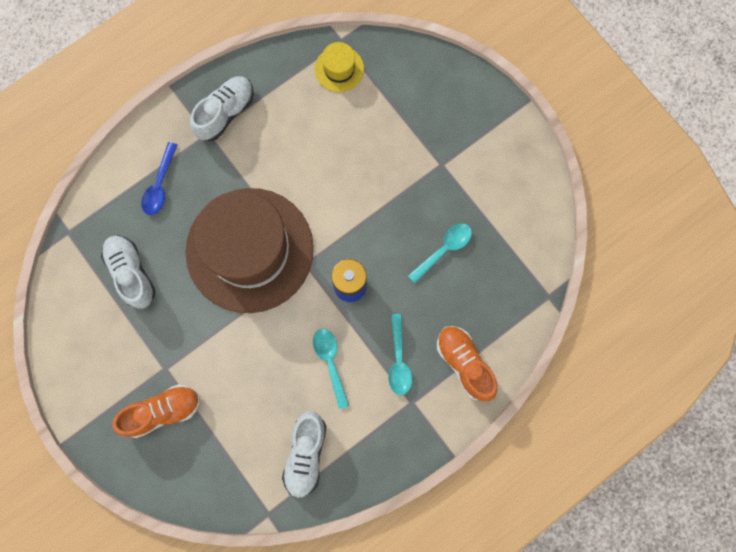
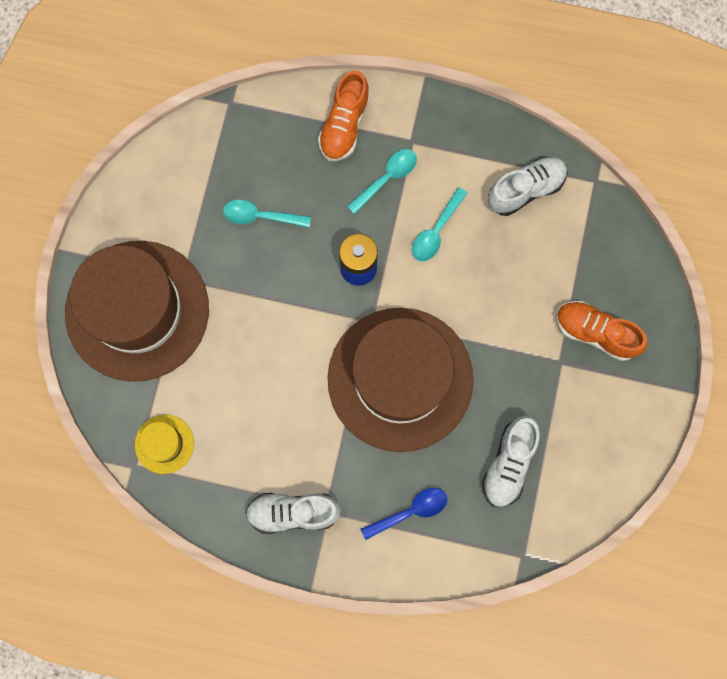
camera: 130 degrees left, 0 degrees up
(444, 118) = (137, 310): none -> brown hat

